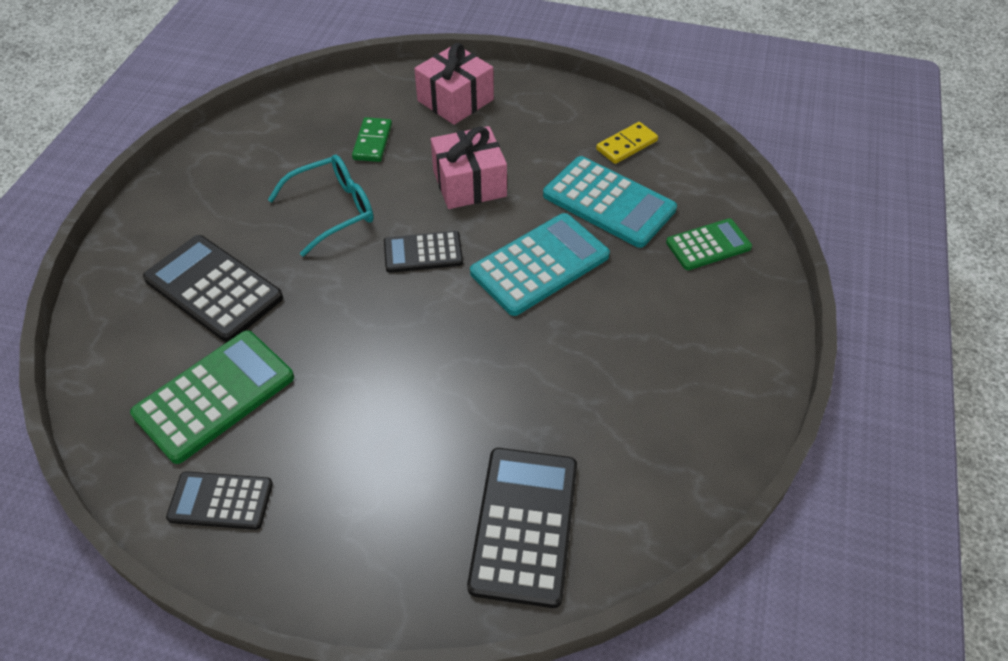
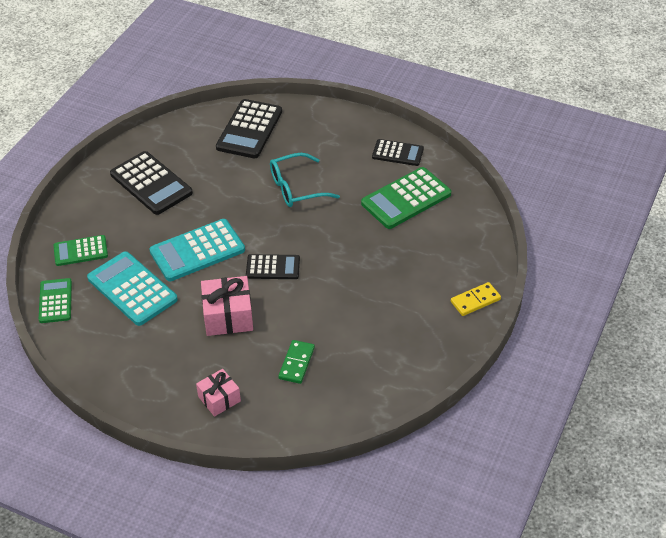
camera: 170 degrees left, 5 degrees down
(213, 288) = (413, 259): black calculator -> black calculator (151, 184)
(332, 210) = (332, 306): turquoise glasses -> turquoise glasses (297, 188)
(455, 100) = (219, 399): pink gift -> pink gift, size x0.64
(626, 145) = (95, 335): yellow domino -> yellow domino (475, 300)
(700, 177) = (55, 301): none -> green calculator

